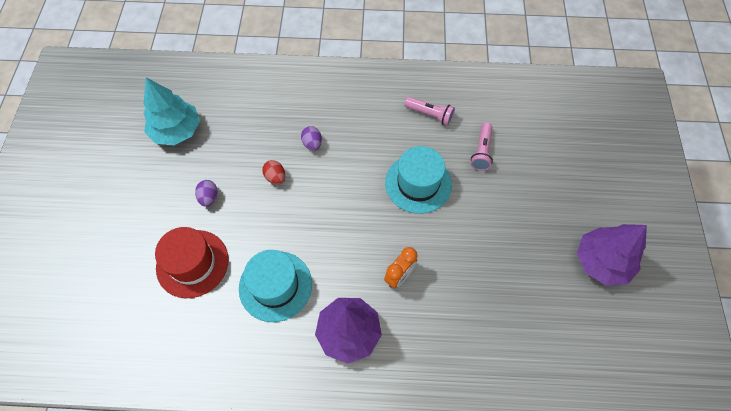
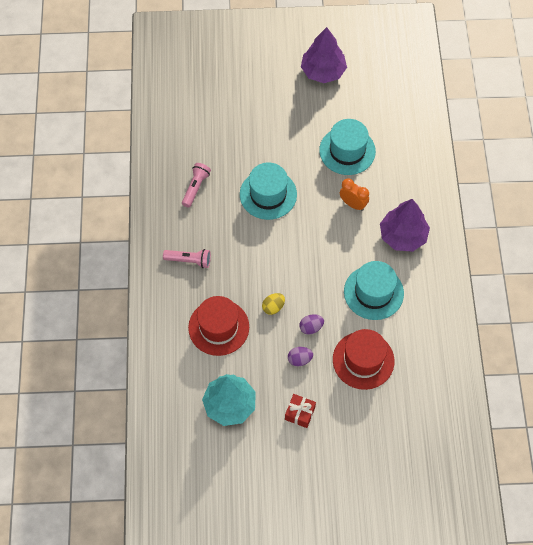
camera: 95 degrees left, 0 degrees up
(149, 192) = (300, 413): none -> red gift
(262, 126) = (218, 327): none -> red hat
(275, 177) = (273, 307): red egg -> yellow egg
(312, 144) = (235, 281): purple egg -> purple egg (311, 327)
(478, 278) = (347, 151): none -> turquoise hat
(481, 151) = (232, 148): pink flashlight -> pink flashlight (189, 260)

